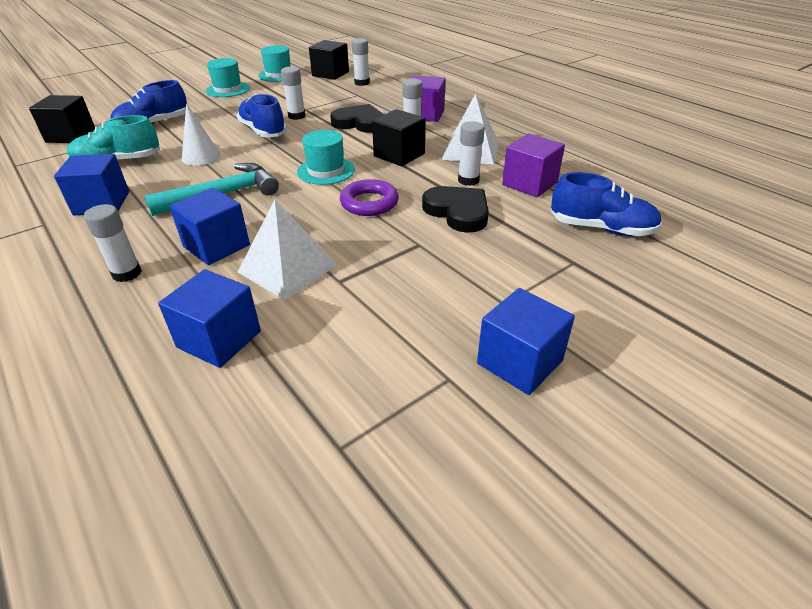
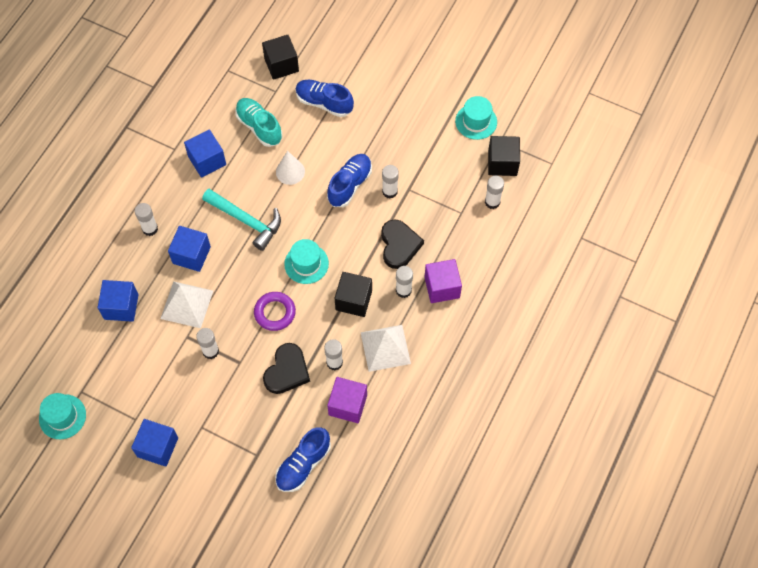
camera: 65 degrees right, 25 degrees up
(228, 89) = (419, 104): turquoise hat -> turquoise hat (62, 416)
(382, 264) = (210, 351): none -> white glue stick
(601, 228) = (303, 464): blue shoe -> blue shoe turned 45 degrees clockwise

